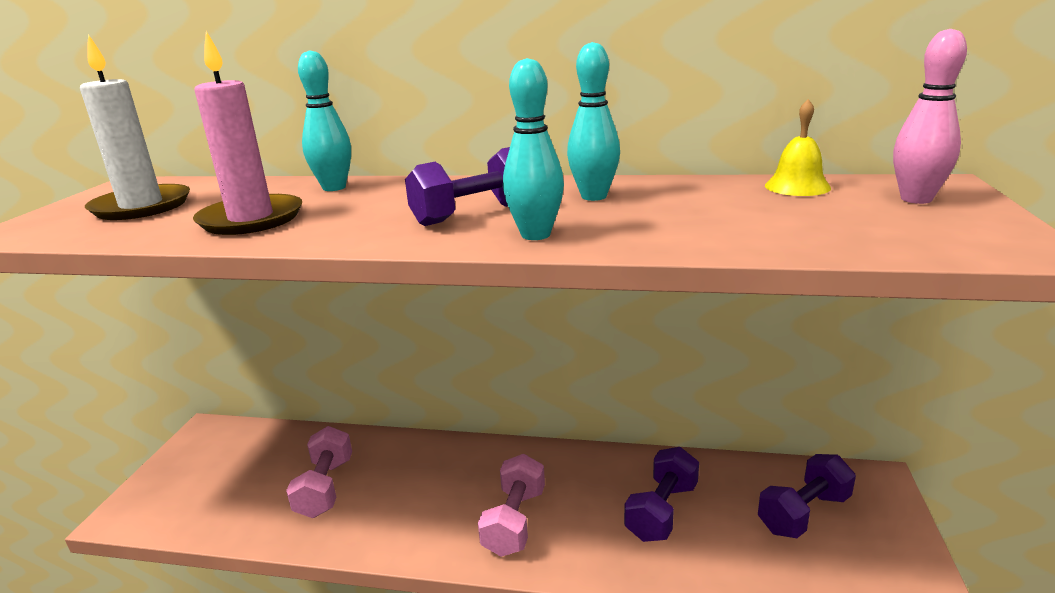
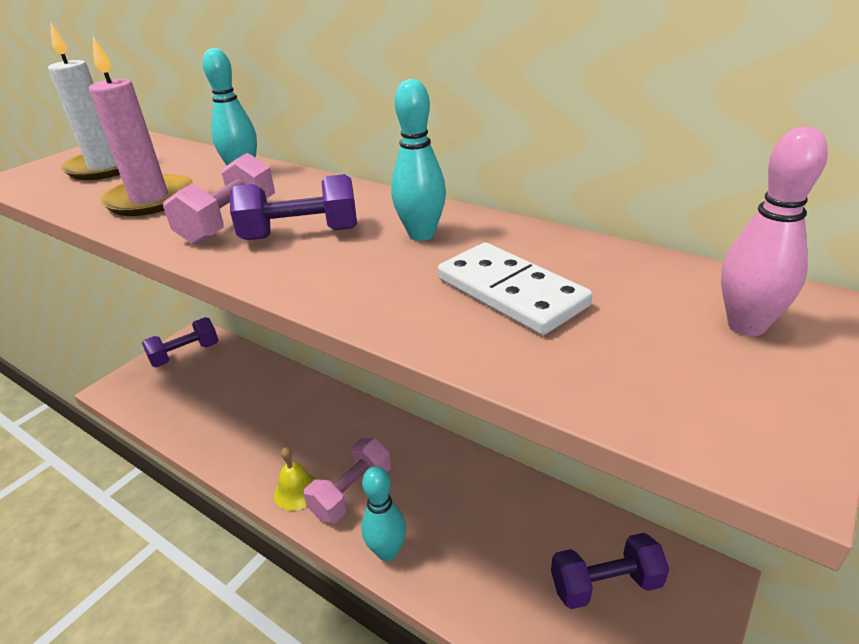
camera: 25 degrees right, 10 degrees up
(325, 487) = (241, 411): pink dumbbell -> pink dumbbell (229, 222)
(535, 235) = (313, 276): turquoise bowling pin -> turquoise bowling pin (387, 551)
(662, 511) = (475, 530): purple dumbbell -> purple dumbbell (185, 354)
(727, 213) = (510, 292): none -> white domino
(797, 186) = (635, 269): yellow bell -> yellow bell (297, 491)

